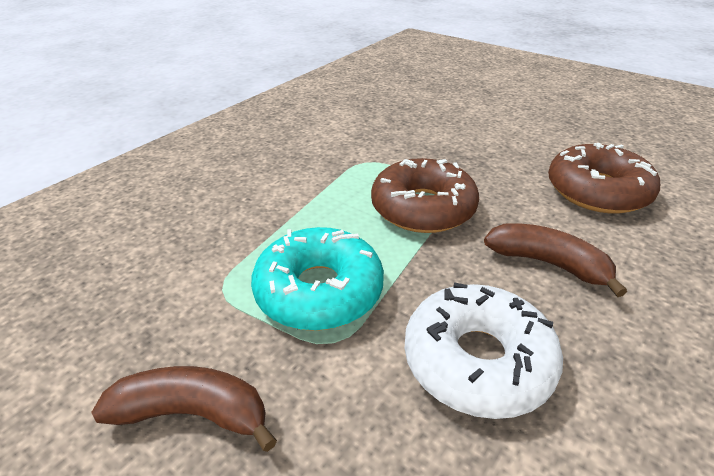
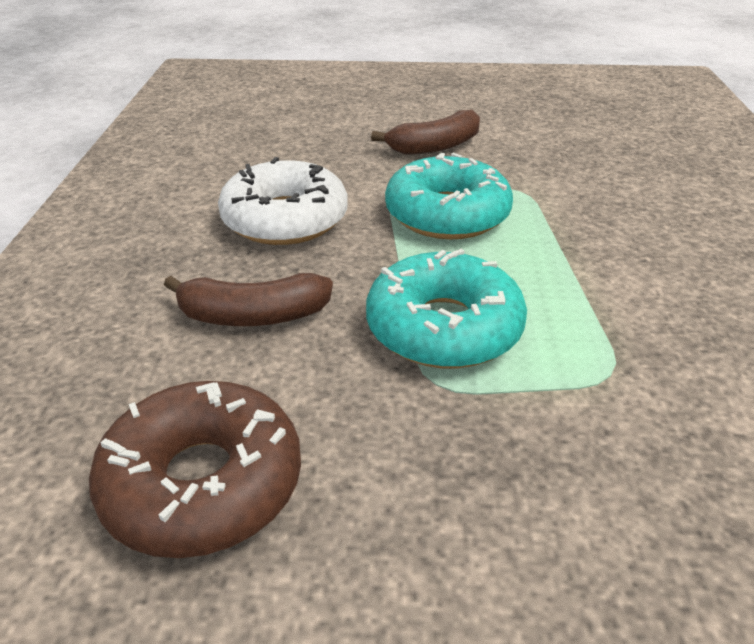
camera: 145 degrees right, 0 degrees up
(423, 208) = (444, 328): brown donut -> turquoise donut

